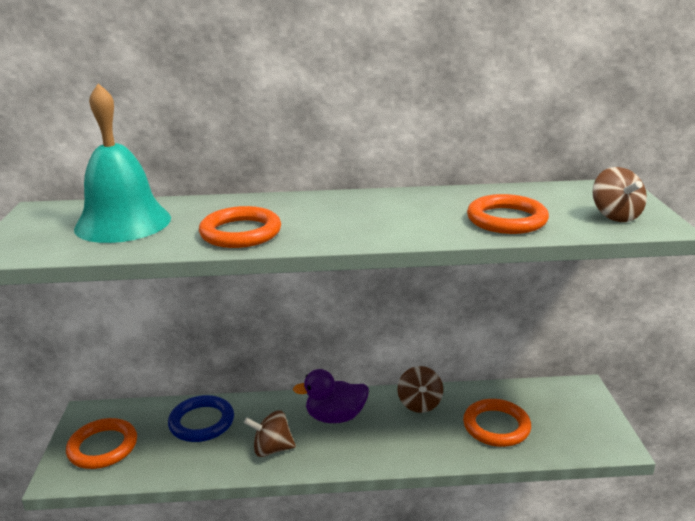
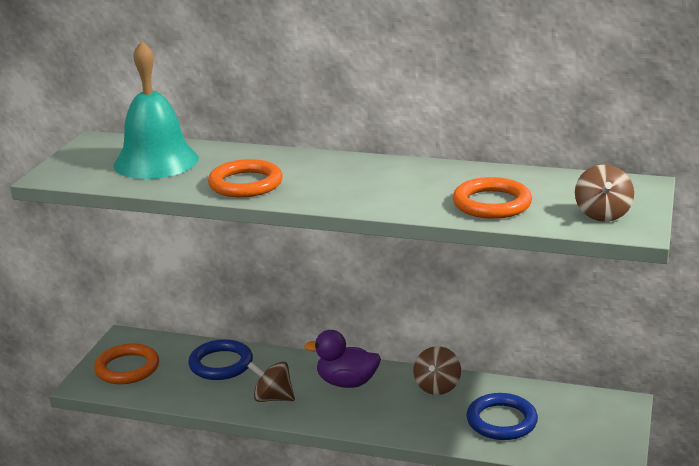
camera: 20 degrees right, 0 degrees up
(496, 426) = (501, 421): orange ring -> blue ring

